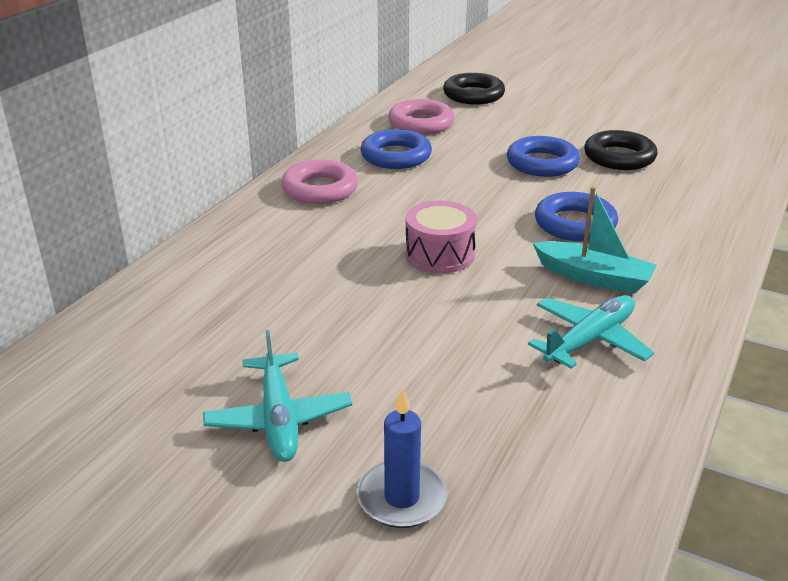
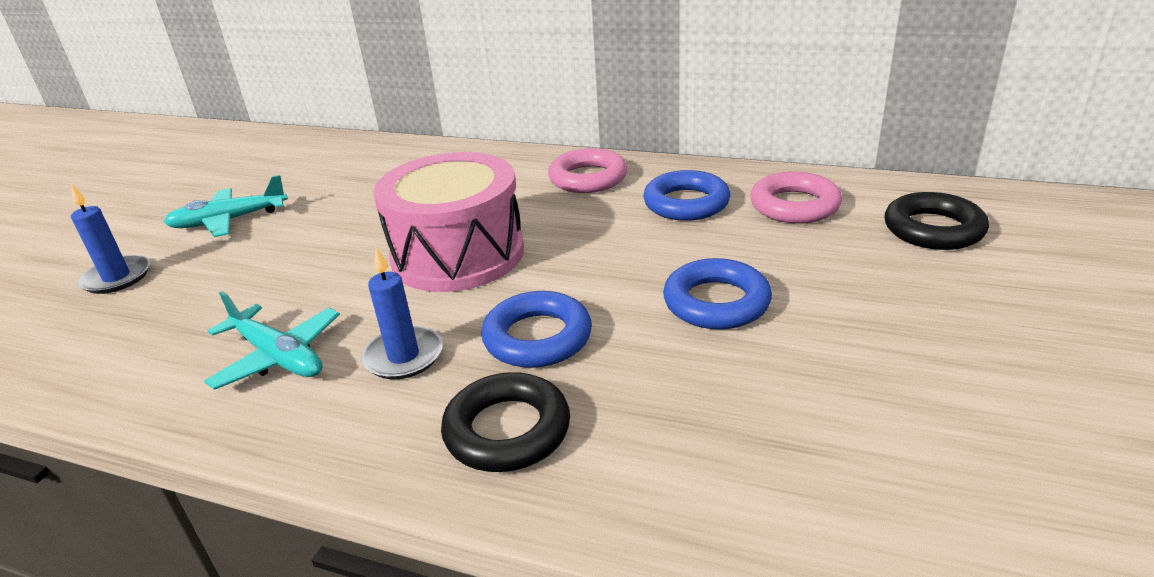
camera: 85 degrees right, 0 degrees up
(440, 254) = (458, 254): pink drum -> pink drum, size x1.80
(594, 277) = (403, 356): turquoise boat -> blue candle
(619, 157) = (778, 374): black ring -> black ring (507, 430)

